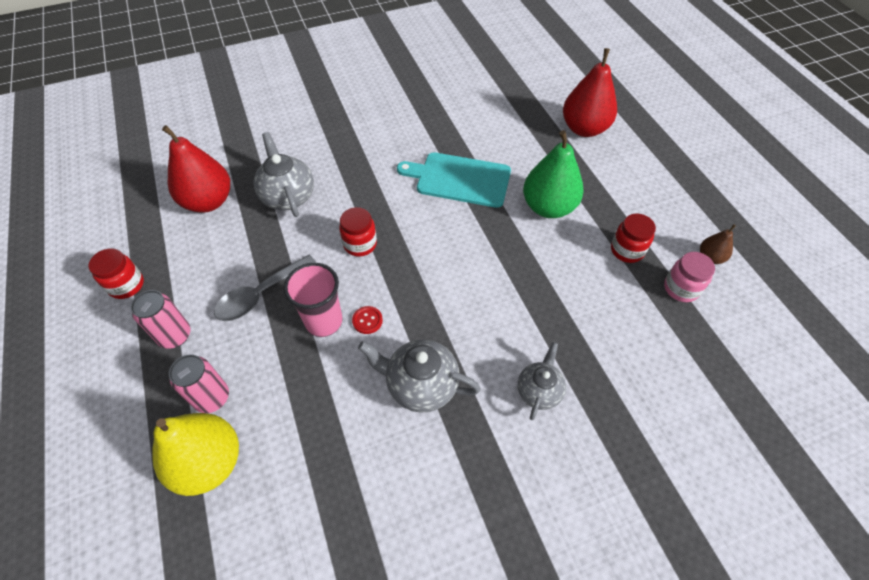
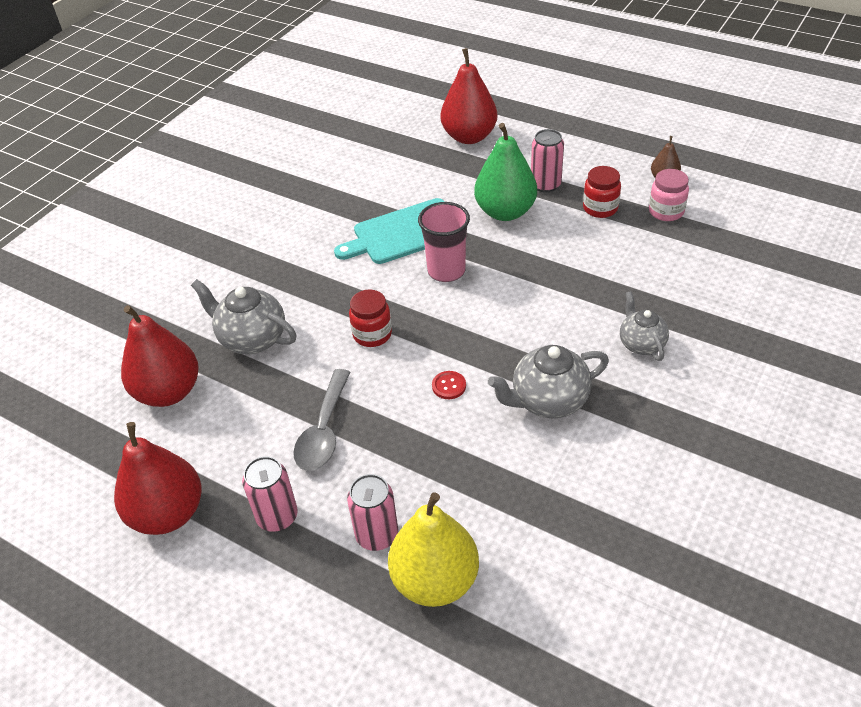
camera: 35 degrees left, 10 degrees down
(126, 285) = (168, 513): red jar -> red pear
(324, 321) = (410, 412): pink cup -> pink cup (446, 271)
(603, 203) = (545, 185): none -> pink can

